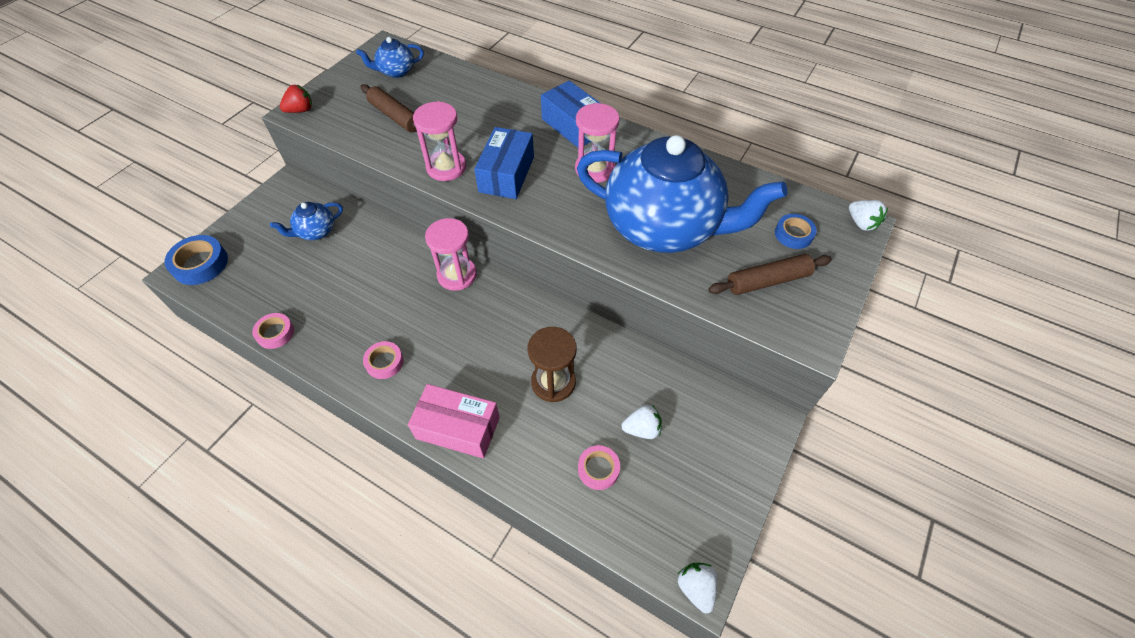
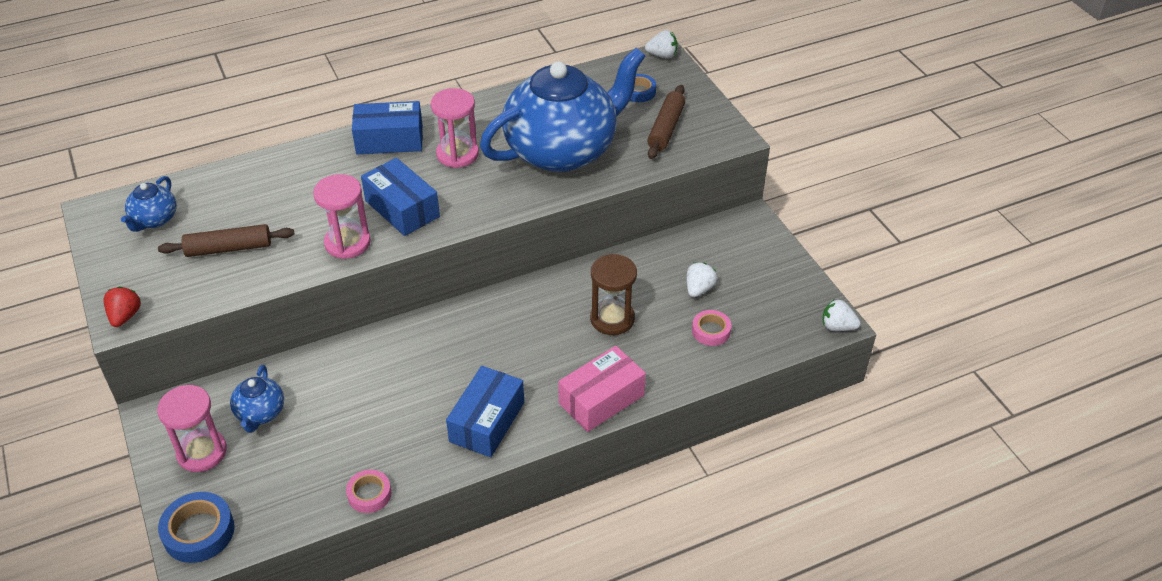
camera: 55 degrees left, 10 degrees down
(384, 362) = (487, 422): pink tape -> blue box
(457, 275) = (436, 328): pink hourglass -> pink hourglass (202, 452)

